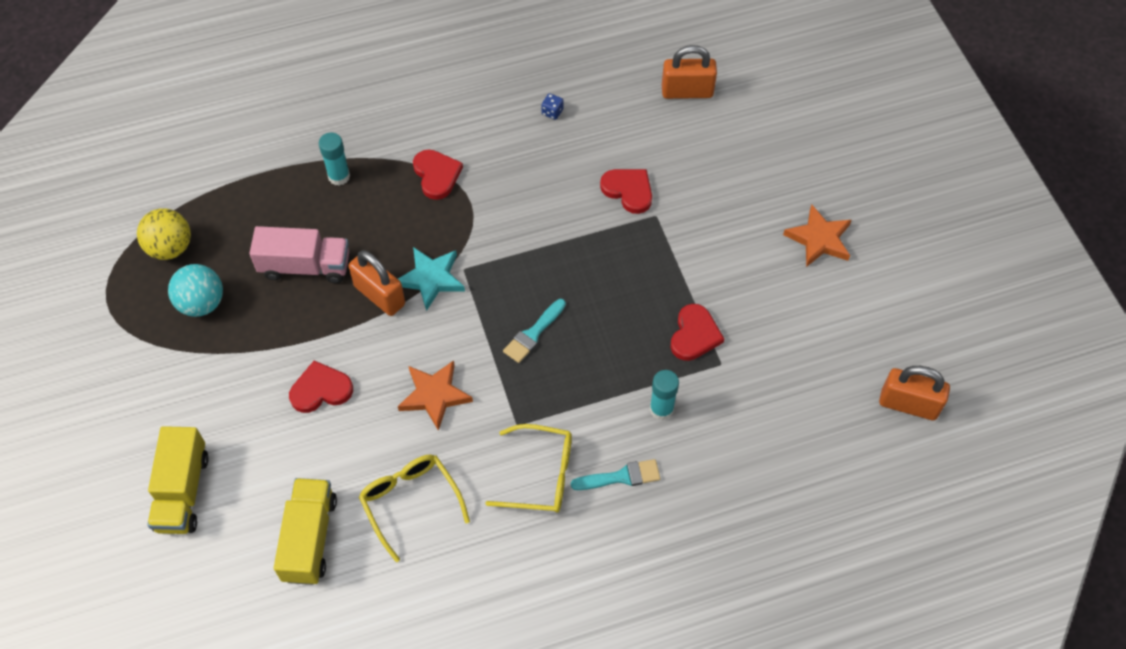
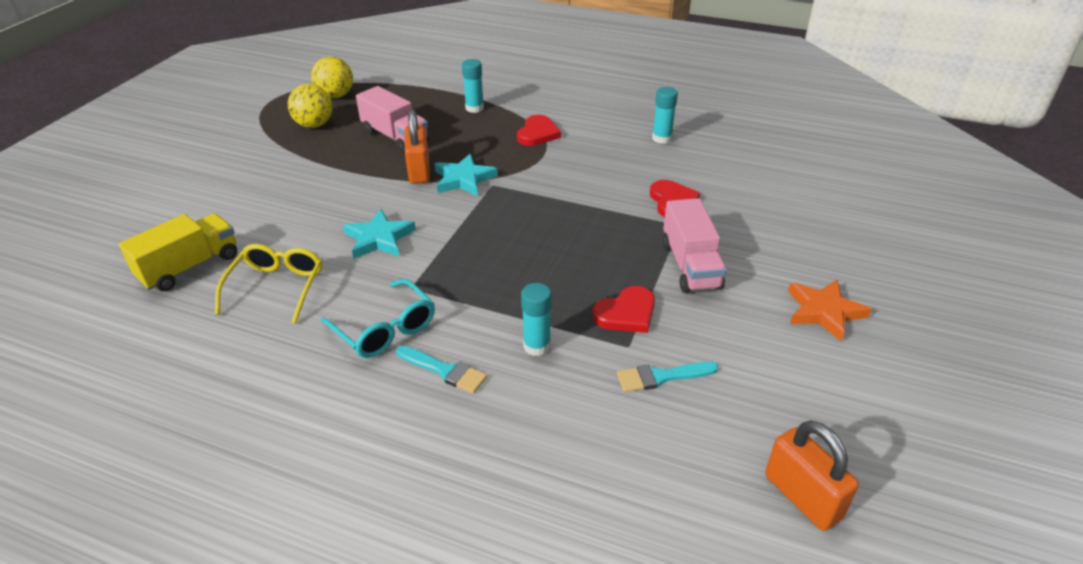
camera: 40 degrees right, 20 degrees down
(182, 491) = (167, 200): yellow truck -> none
(202, 303) = (314, 125): turquoise ball -> yellow ball
(321, 390) = (315, 196): red heart -> none
(434, 395) = (379, 238): orange star -> turquoise star
(533, 334) = (494, 243): turquoise brush -> turquoise brush (661, 377)
(541, 475) = (385, 329): yellow glasses -> turquoise glasses
(552, 112) = (661, 138): blue dice -> turquoise glue stick
(687, 91) = (788, 171): orange padlock -> none
(699, 255) = (690, 265): none -> pink truck

